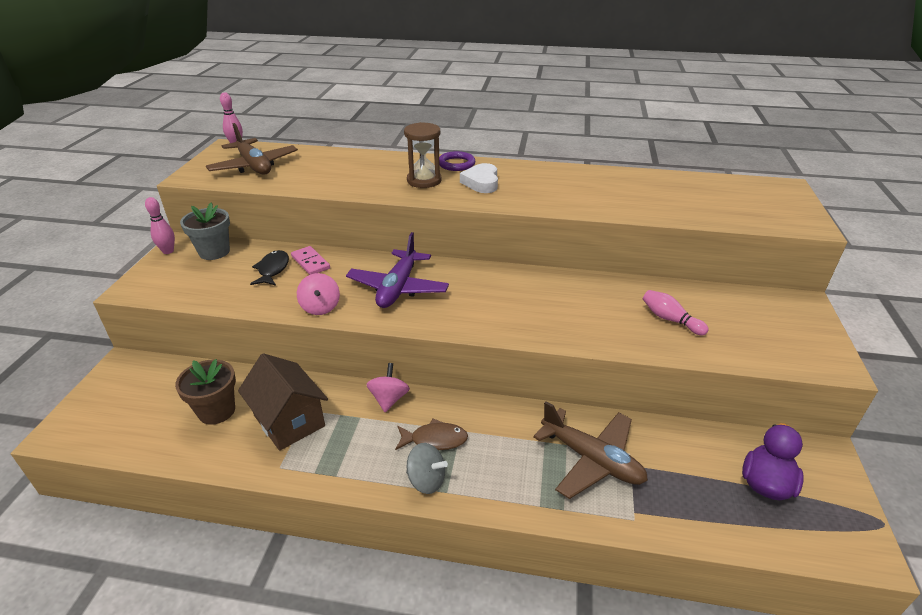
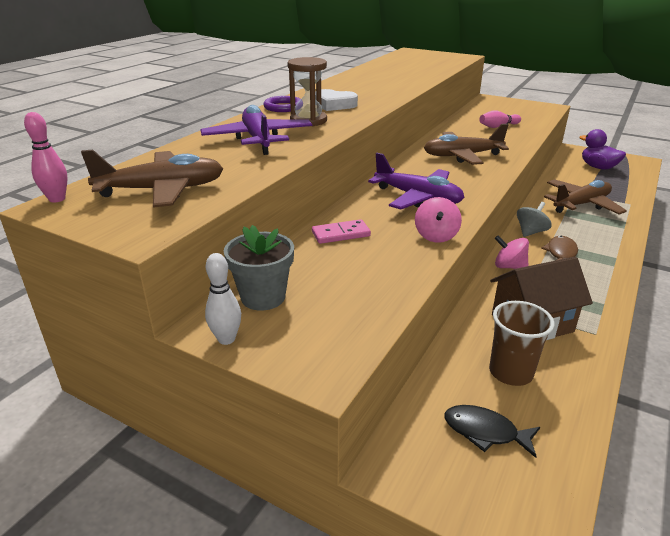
camera: 70 degrees left, 5 degrees down
(168, 251) = (226, 339): pink bowling pin -> white bowling pin
(217, 411) = (510, 372): brown flower pot -> brown cup
(273, 269) = (341, 257): black fish -> black fish (485, 432)
(320, 307) = (436, 236): pink spinning top -> pink spinning top turned 90 degrees clockwise
(363, 172) = (258, 139): none -> purple plane
(426, 480) = (605, 263): grey spinning top -> grey spinning top (530, 232)
(530, 301) = (462, 156): none -> brown plane

